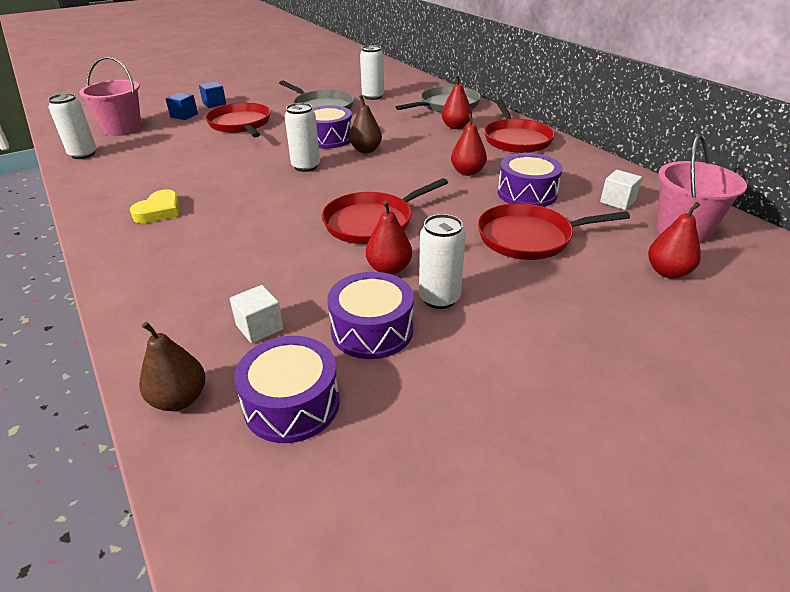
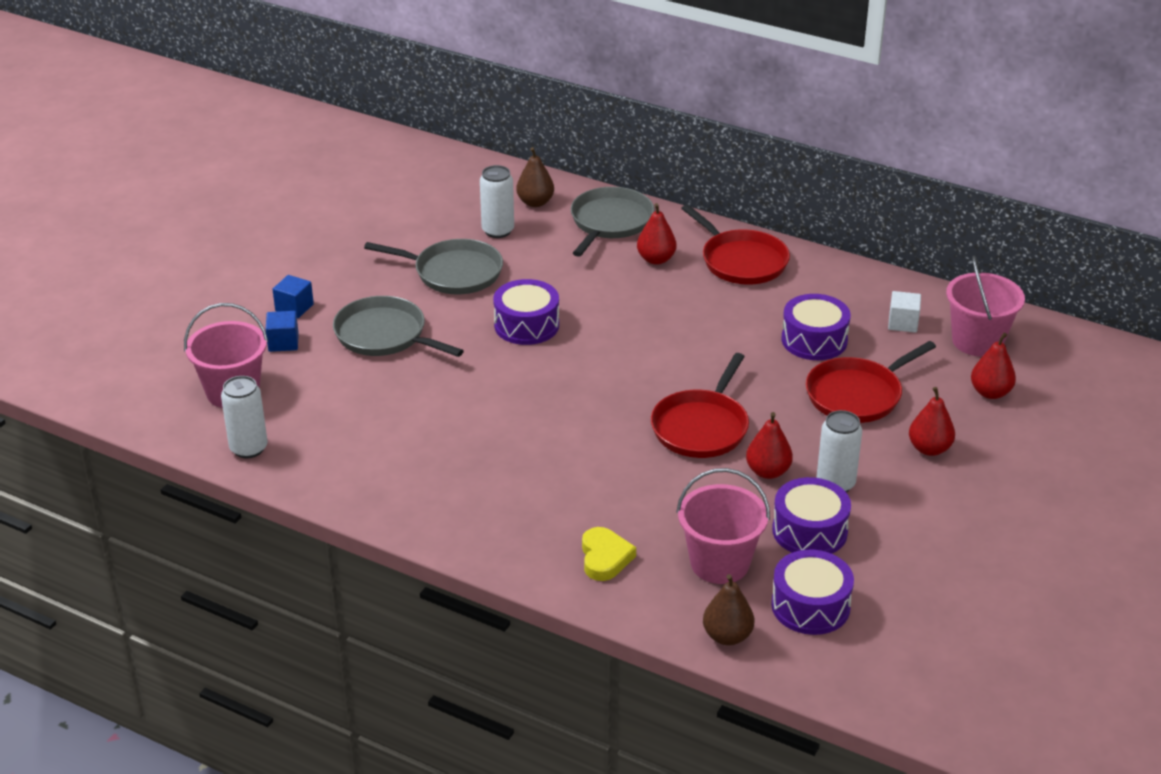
camera: 30 degrees left, 0 degrees up
(159, 211) = (467, 490): yellow heart -> yellow heart (605, 558)
(240, 124) = (384, 335): red pan -> grey pan
(259, 327) = (719, 563): white cube -> pink bucket
(306, 166) = (551, 377): white can -> none
(366, 150) = (591, 330): brown pear -> brown pear (535, 202)
(467, 172) = (732, 329): red pear -> red pear (929, 449)

